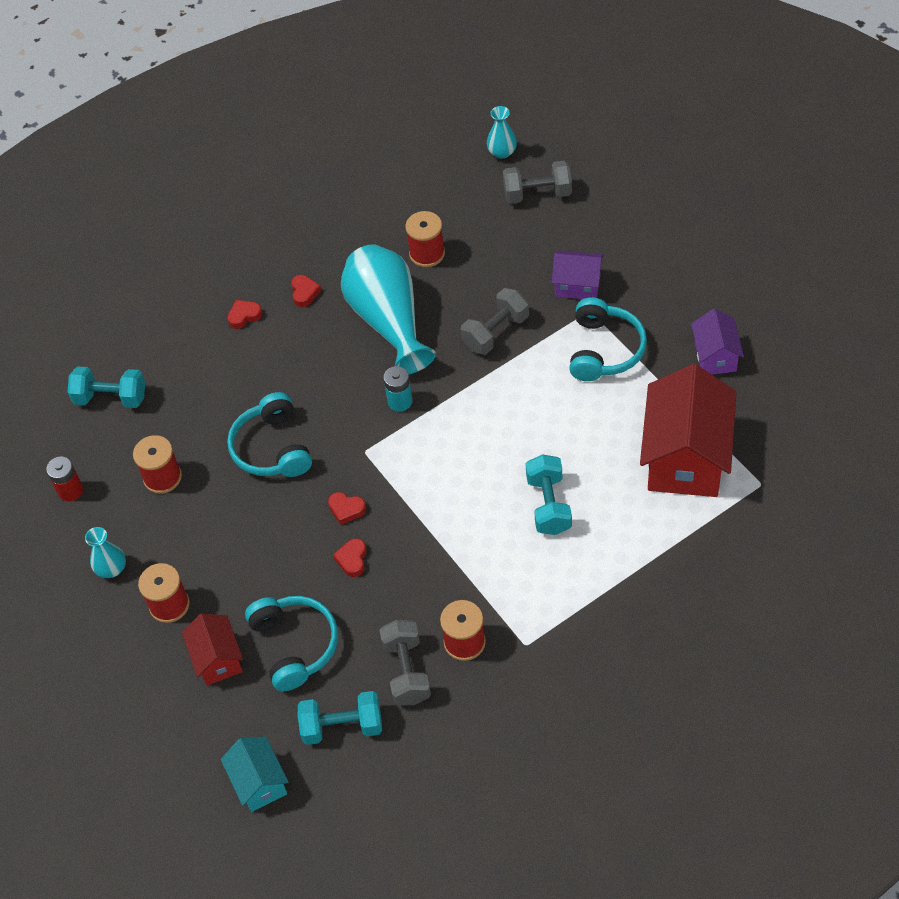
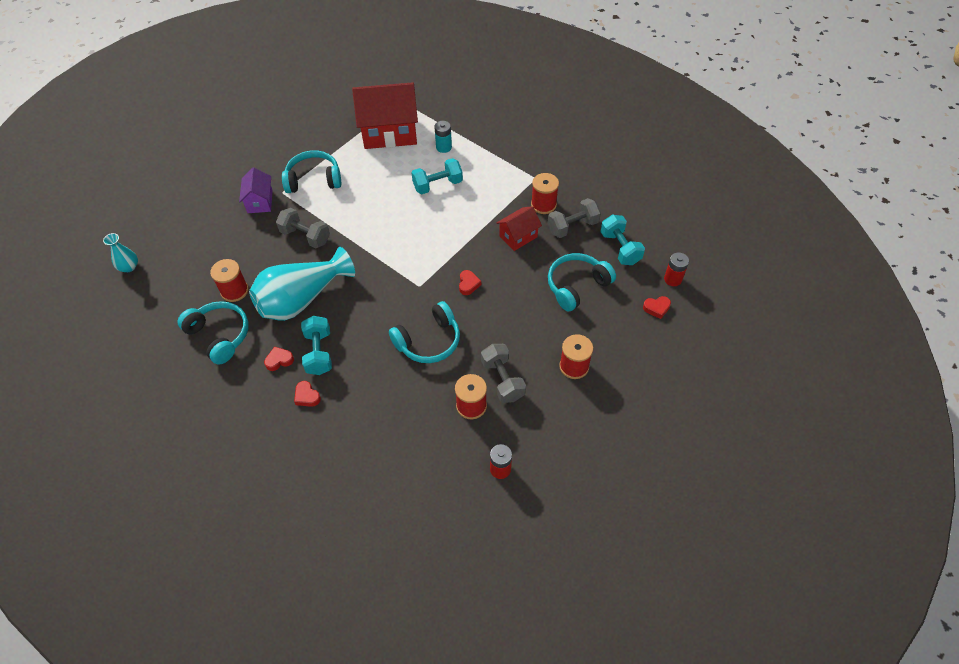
camera: 110 degrees left, 0 degrees up
(111, 398) = (404, 471): turquoise dumbbell -> turquoise dumbbell (319, 353)
(111, 568) = (558, 414): turquoise vase -> none
(218, 659) = (602, 325): red house -> red house (518, 236)
(259, 782) = (673, 279): turquoise house -> red battery
(352, 559) = (505, 271): red heart -> red heart (656, 308)
(363, 238) = (219, 335): none -> turquoise headphones
(400, 401) = (373, 276): turquoise battery -> turquoise battery (444, 147)
(537, 194) = (174, 238): grey dumbbell -> grey dumbbell (502, 380)
(715, 356) = (312, 130): purple house -> none

